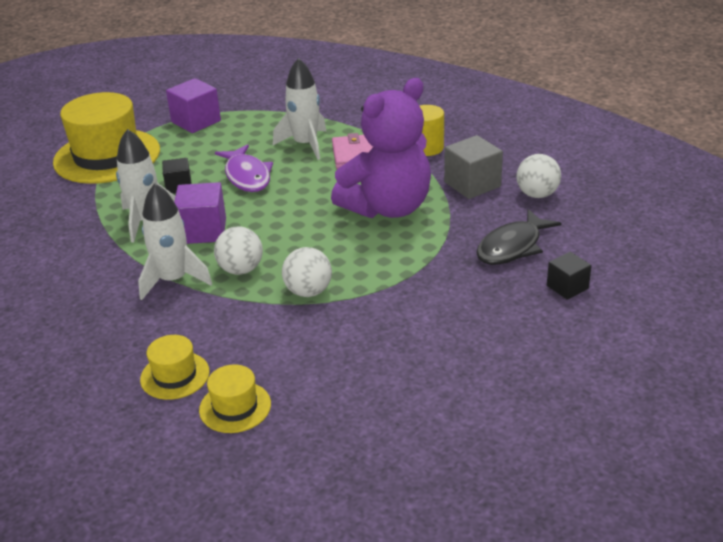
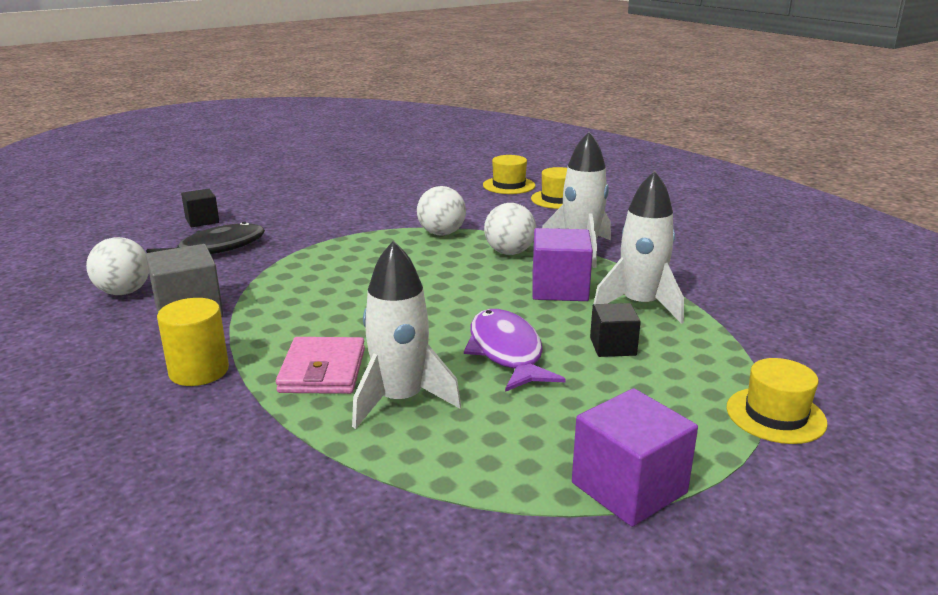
camera: 175 degrees left, 10 degrees down
(107, 156) = (775, 415): yellow hat -> yellow hat, size x0.47
(388, 208) = (320, 294): purple teddy bear -> none

